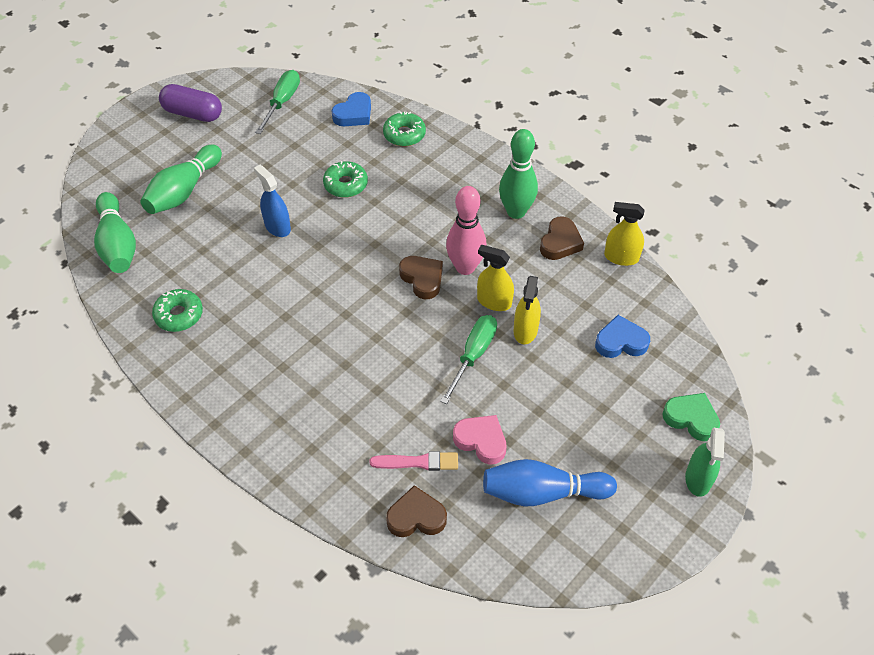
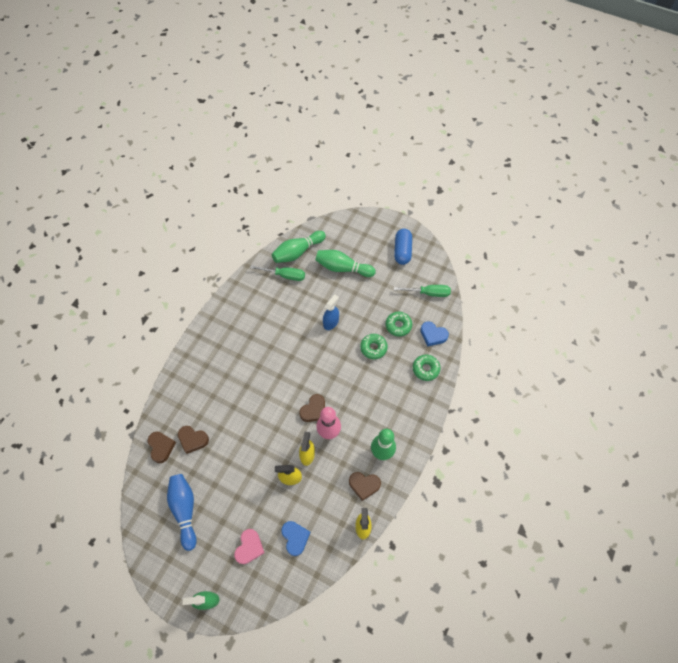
camera: 75 degrees right, 10 degrees up
(179, 315) = (259, 296): green donut -> green donut (398, 325)
(193, 113) = (402, 251): purple capsule -> blue capsule
(418, 462) = (193, 440): pink brush -> brown heart
(473, 355) = (266, 452): green screwdriver -> green screwdriver (285, 275)
(481, 441) = (211, 469): pink heart -> pink heart (249, 547)
(691, 419) = (248, 591): green heart -> none

